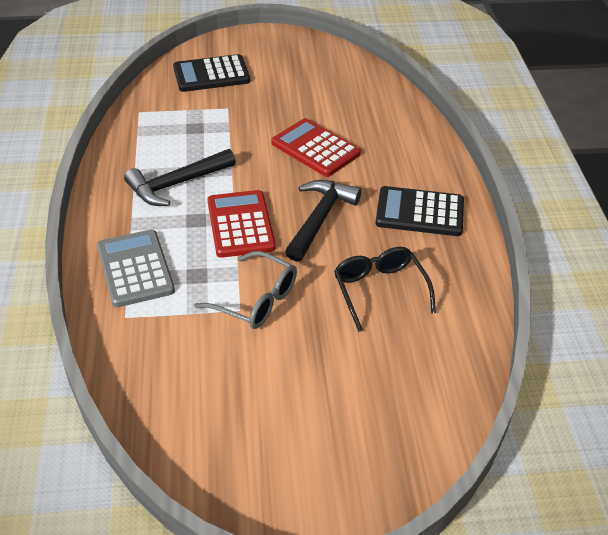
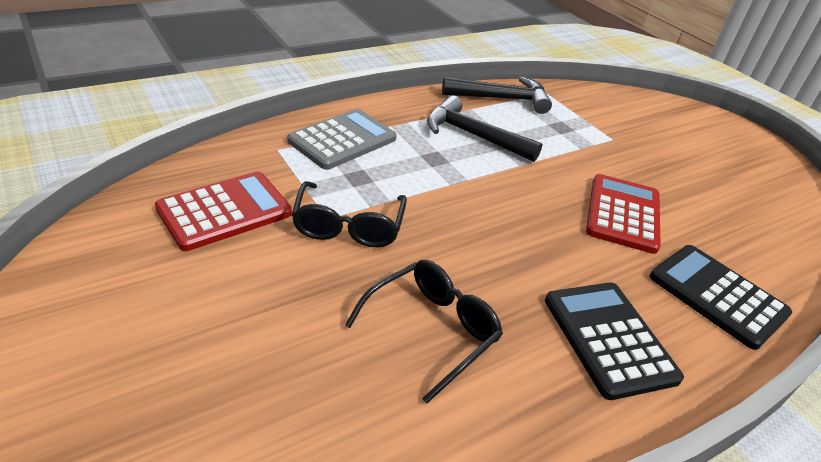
camera: 60 degrees right, 5 degrees down
(211, 74) = (647, 118): black calculator -> black calculator (717, 296)
(240, 224) = (452, 188): red calculator -> red calculator (224, 211)
(255, 300) = (348, 226): grey glasses -> black glasses
(320, 218) = (512, 245): black hammer -> black hammer (502, 99)

